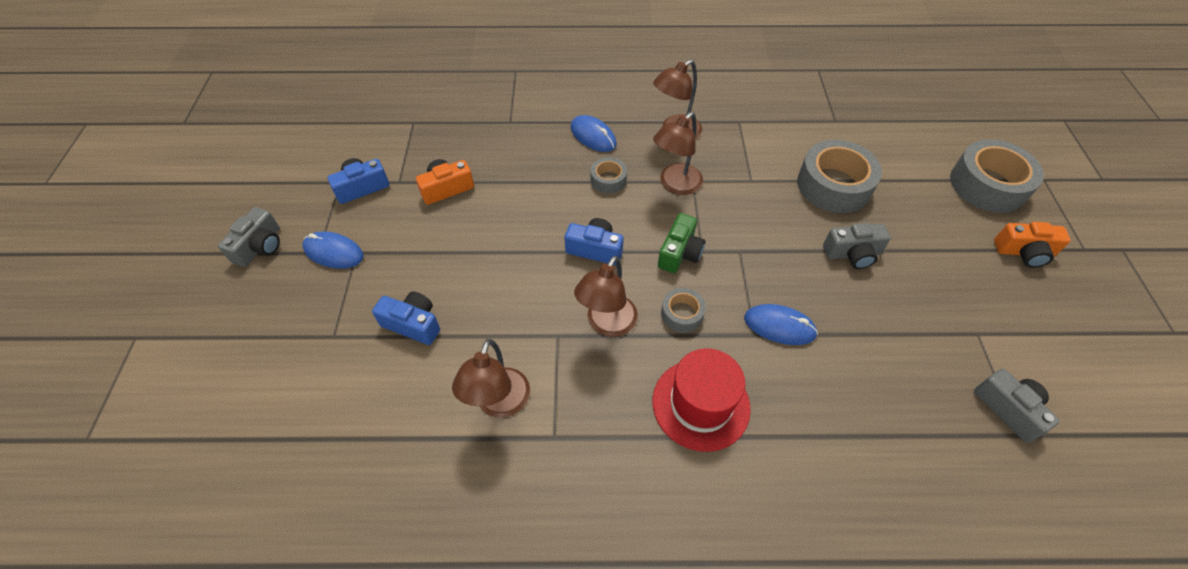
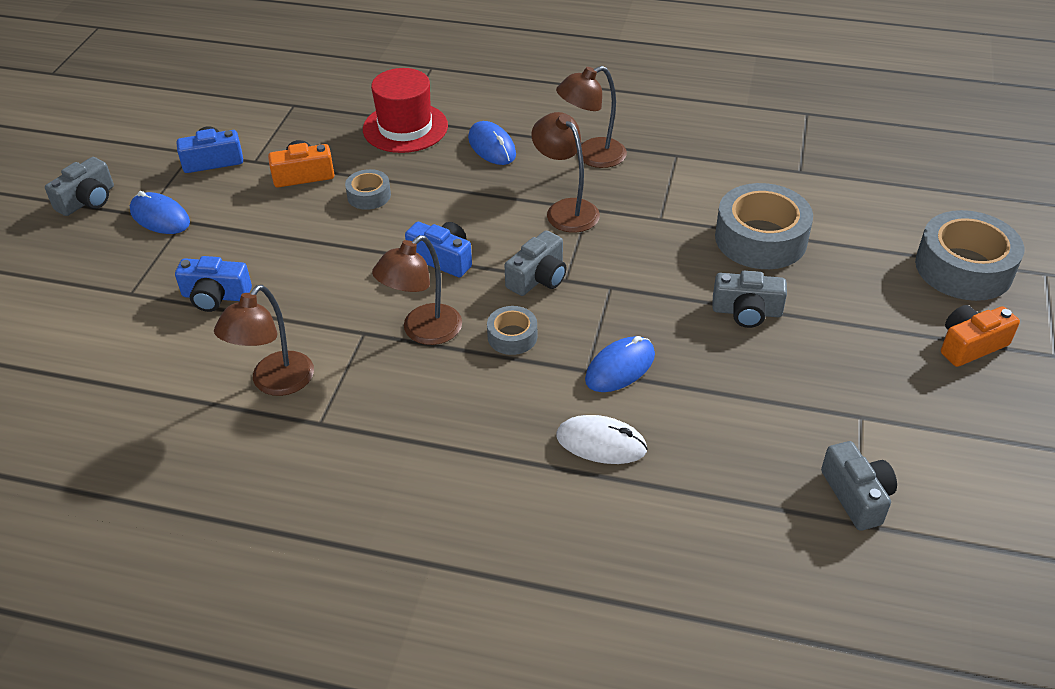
camera: 15 degrees right, 10 degrees down
(413, 324) = (215, 296): blue camera -> blue camera turned 150 degrees clockwise
(608, 180) = (489, 193): grey tape -> grey tape (369, 195)
(675, 185) = (566, 209): brown lamp -> brown lamp turned 90 degrees clockwise
(680, 253) = (538, 278): green camera -> grey camera
(701, 404) = (492, 423): red hat -> red hat (405, 127)
(779, 326) = (620, 367): blue mouse -> blue mouse turned 75 degrees counterclockwise
(795, 403) = (601, 443): none -> white mouse
(1024, 252) = (970, 345): orange camera -> orange camera turned 135 degrees clockwise

